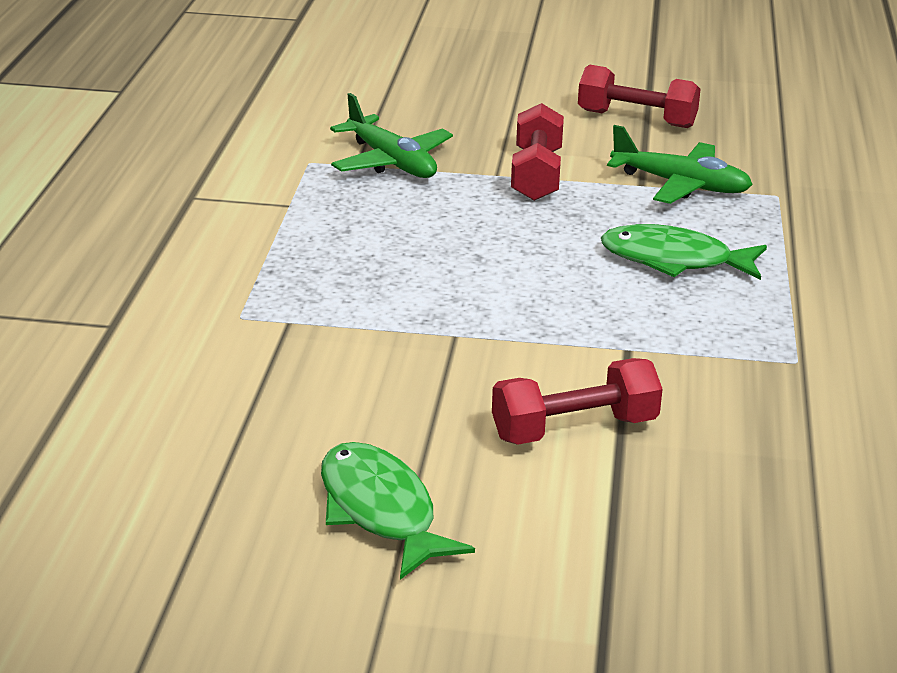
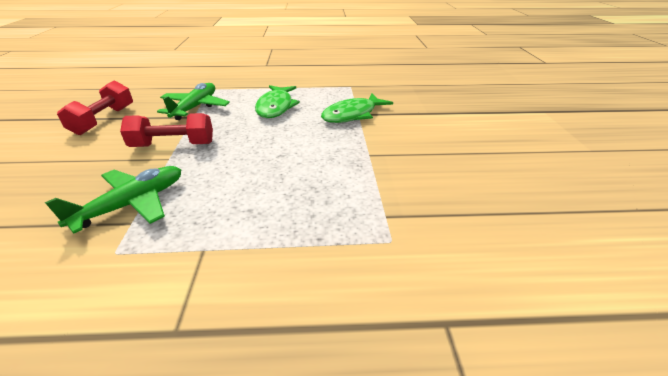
camera: 100 degrees left, 5 degrees up
(381, 511) = (529, 158): green fish -> green fish (352, 115)
(574, 429) = (427, 121): red dumbbell -> none

